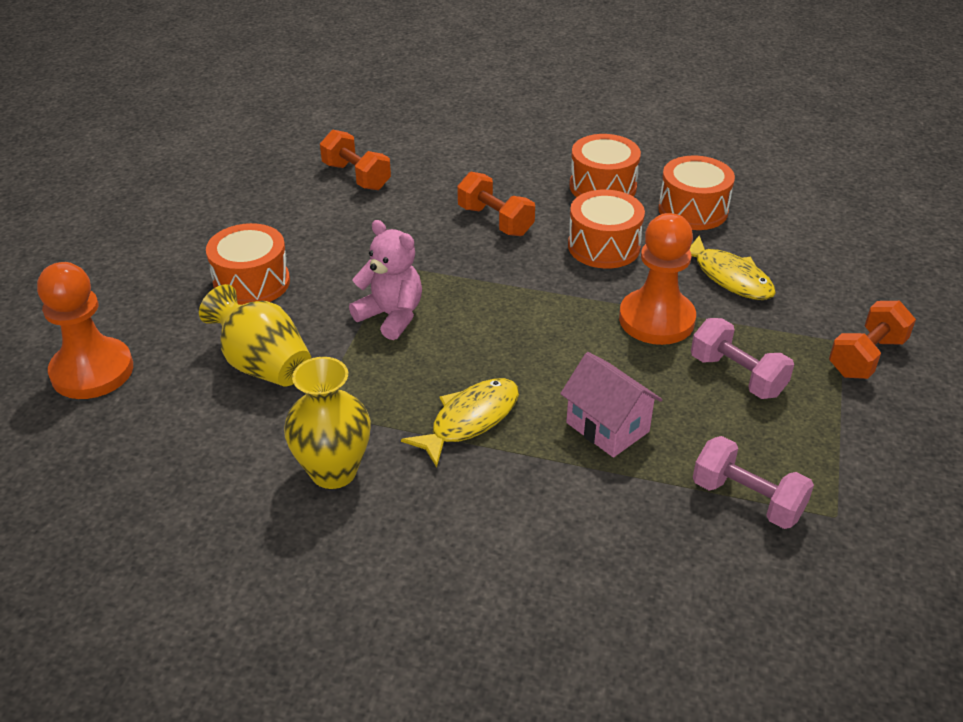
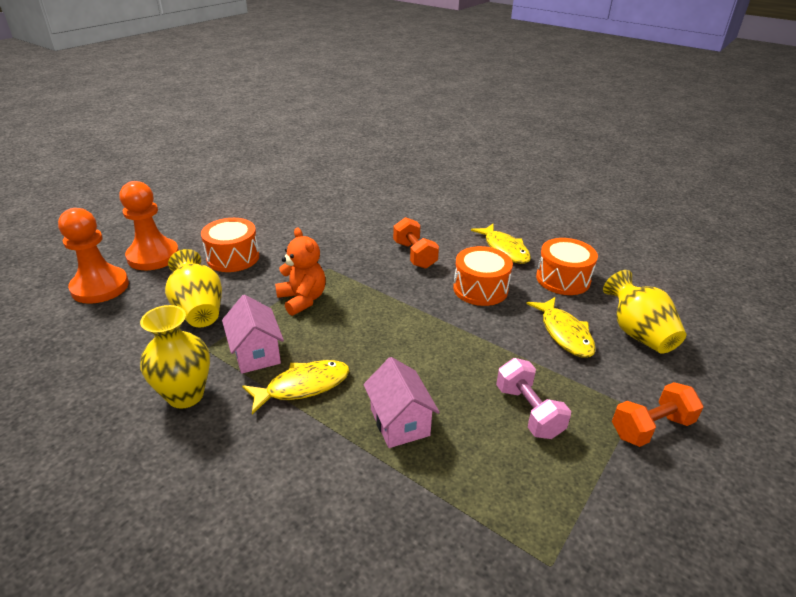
camera: 20 degrees right, 5 degrees down
(356, 176) = (344, 209): orange dumbbell -> none
(383, 398) = (256, 353): none -> pink house
(391, 316) = (302, 299): pink teddy bear -> orange teddy bear
(603, 187) = (504, 249): orange drum -> yellow fish
(656, 319) = (488, 350): orange pawn -> orange pawn (153, 256)
(747, 500) = (477, 521): pink dumbbell -> none
(806, 256) = (637, 333): none -> yellow vase

